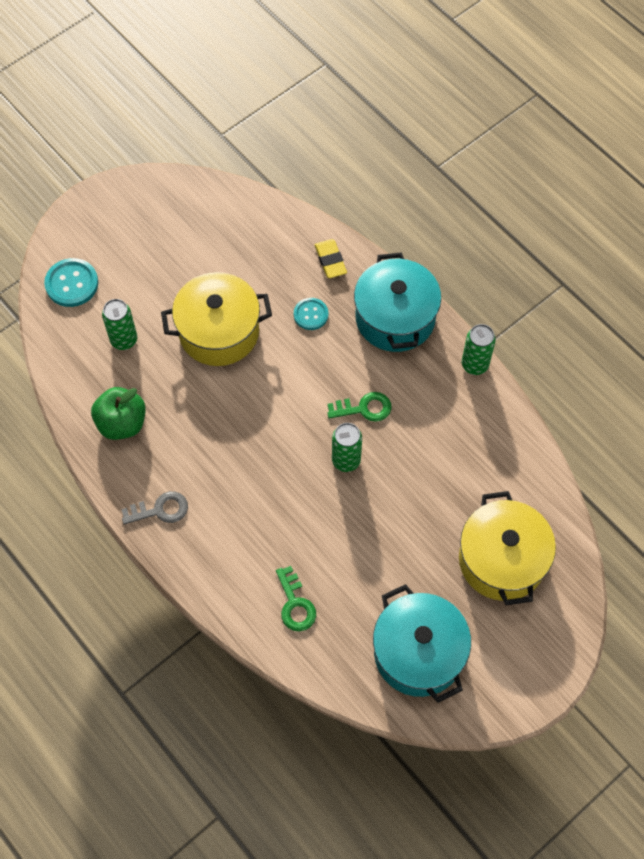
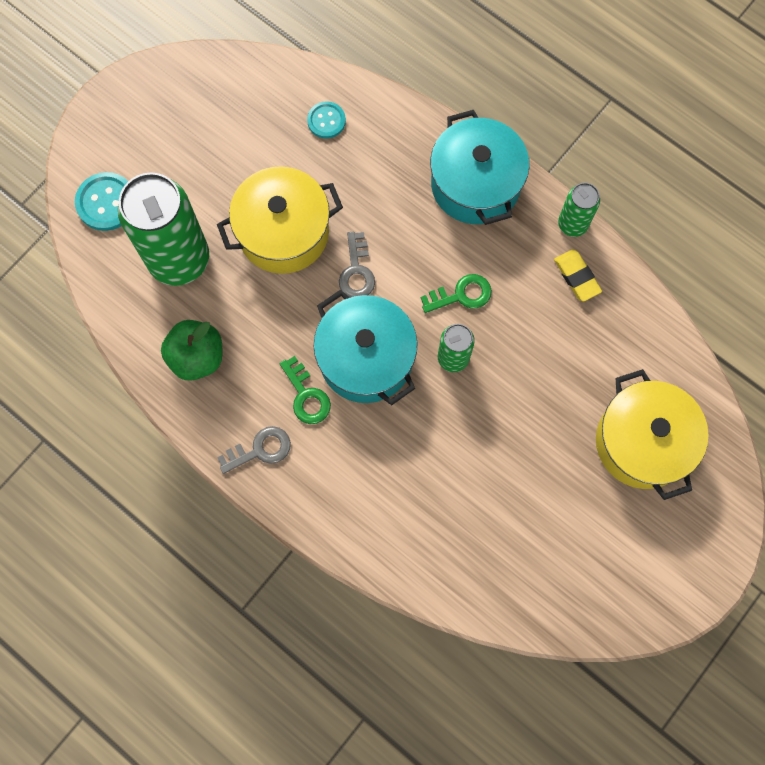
camera: 10 degrees left, 10 degrees up
(124, 340) = (179, 259): green can -> green can, size x2.03
(276, 374) = (356, 271): none -> grey key
(295, 604) = (429, 531): green key -> green key (306, 396)
(311, 314) = (381, 195): turquoise button -> turquoise button (326, 121)
(330, 260) = (391, 128): yellow eraser -> yellow eraser (577, 277)
(418, 653) = (572, 562): turquoise pot -> turquoise pot (366, 358)

